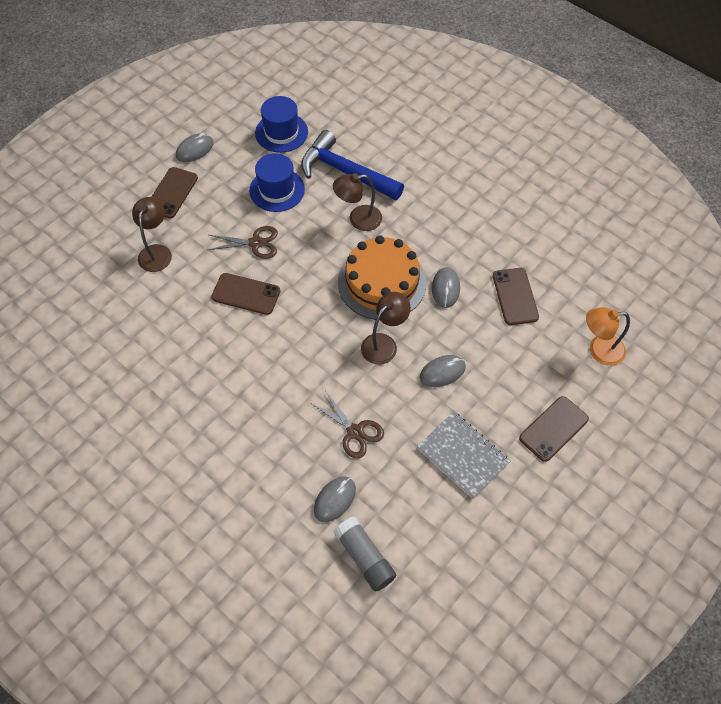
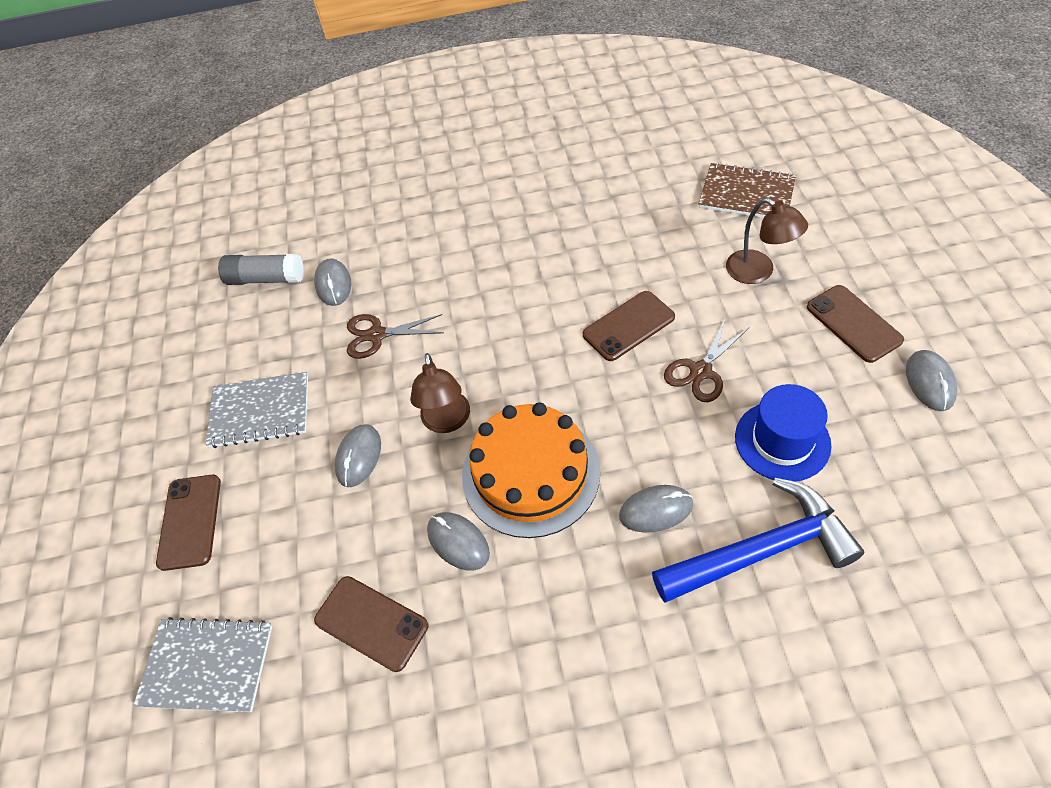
camera: 135 degrees right, 5 degrees down
(82, 290) = (746, 194): none -> brown notebook
(281, 132) = (908, 510): blue hat -> none
(358, 219) = (656, 510): brown lamp -> grey mouse
(599, 350) = (207, 665): orange lamp -> grey notebook

